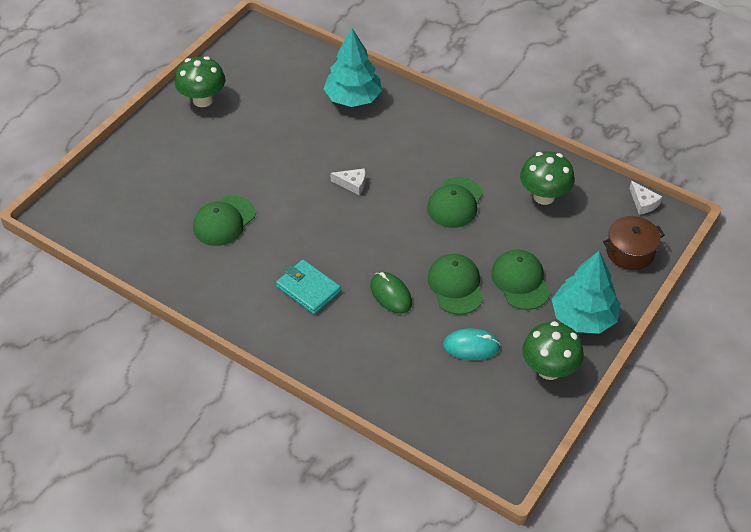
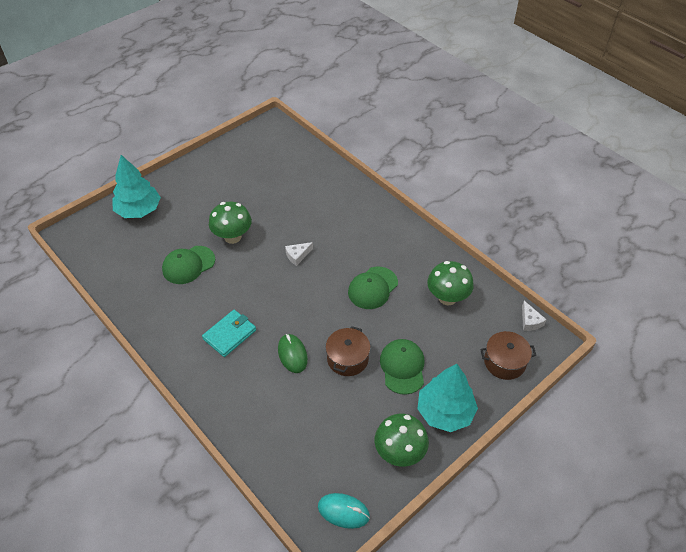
camera: 15 degrees right, 0 degrees up
(203, 100) = (212, 168): green mushroom -> green mushroom (232, 237)
(308, 289) = (229, 334): turquoise wallet -> turquoise wallet turned 75 degrees clockwise
(352, 184) = (297, 255): white cheese -> white cheese turned 120 degrees clockwise
(353, 98) = (324, 187): turquoise tree -> turquoise tree (139, 210)
(455, 285) = (347, 359): green cap -> brown pot
(471, 346) = (341, 415): turquoise mouse -> turquoise mouse (343, 511)

